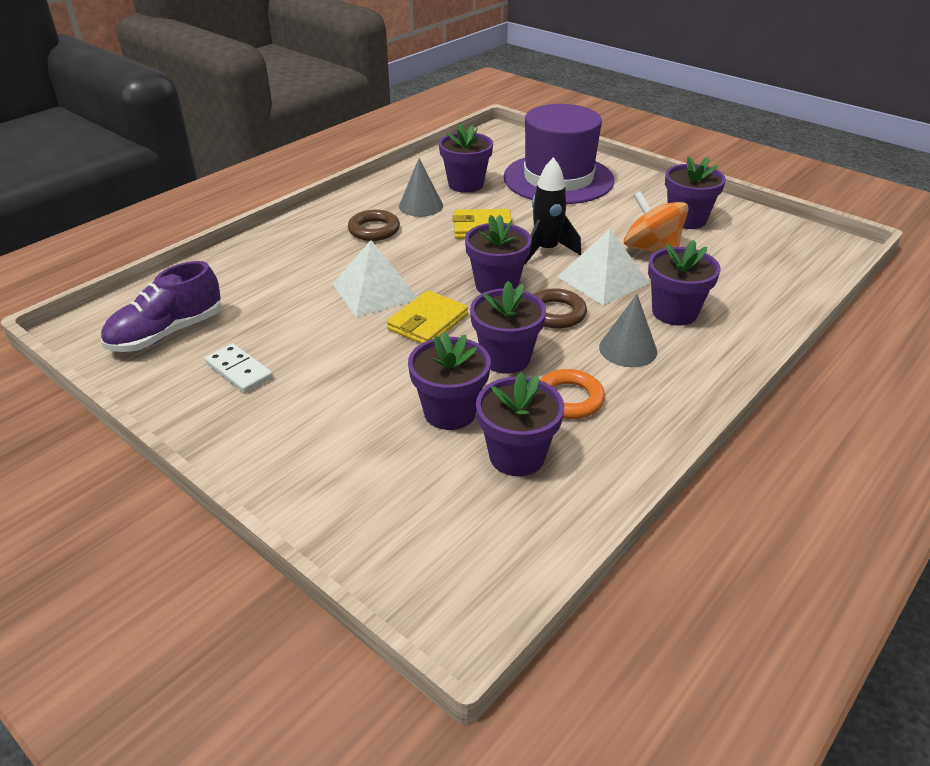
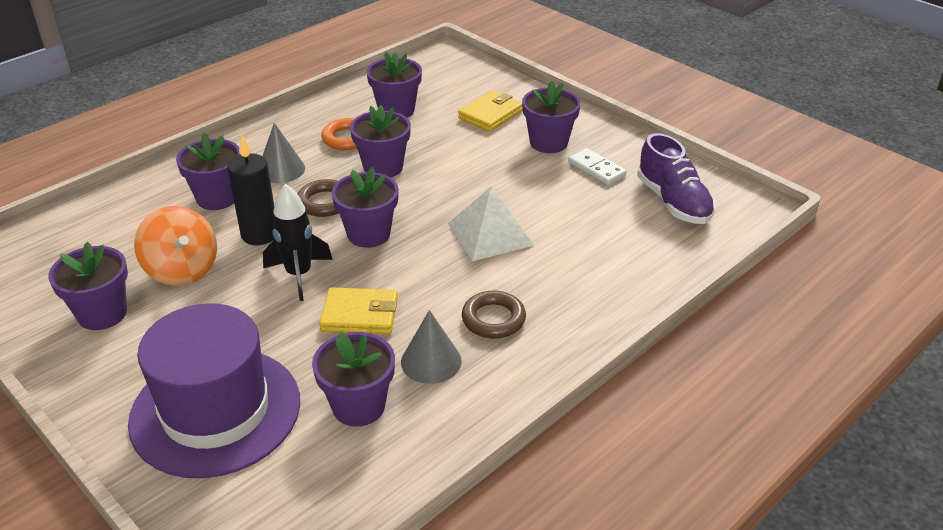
camera: 175 degrees left, 0 degrees up
(166, 333) = (673, 202): purple shoe -> purple shoe turned 105 degrees clockwise
(428, 322) = (442, 200): yellow wallet -> yellow wallet (490, 114)
(450, 412) = (435, 135): purple flower pot -> purple flower pot (548, 143)
(603, 280) = (259, 235): white pyramid -> black candle

